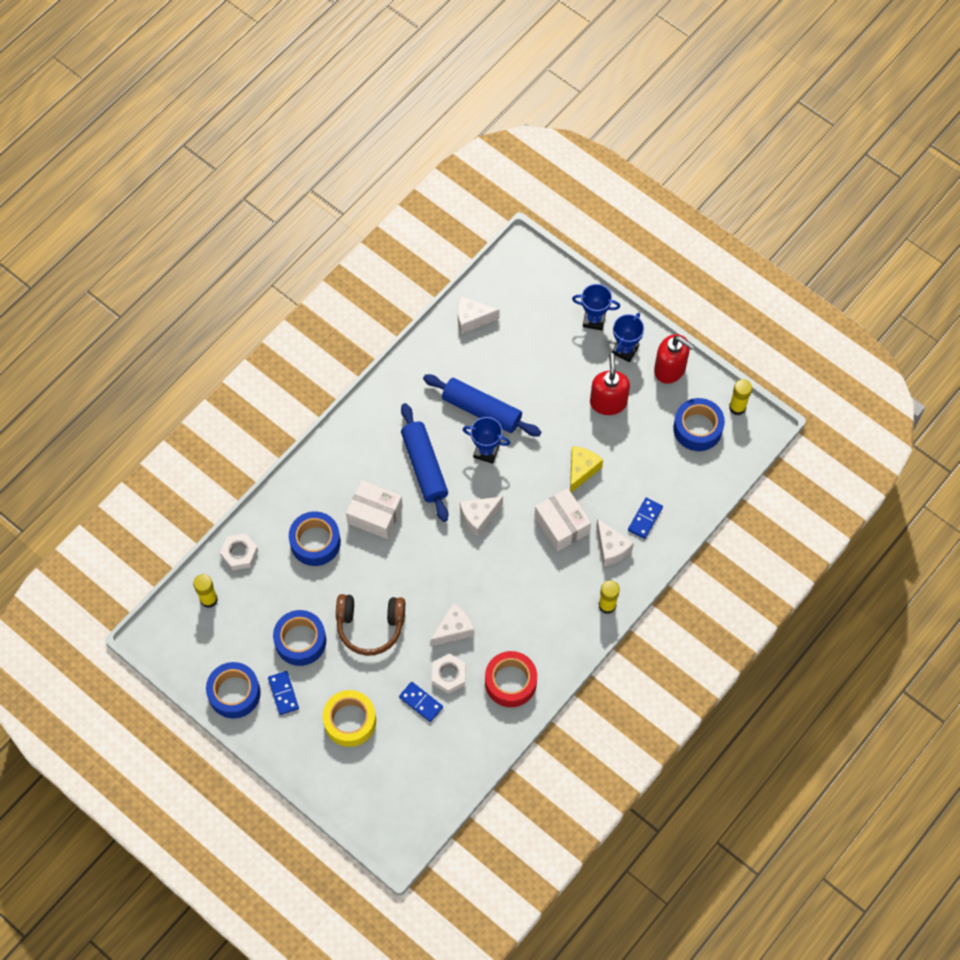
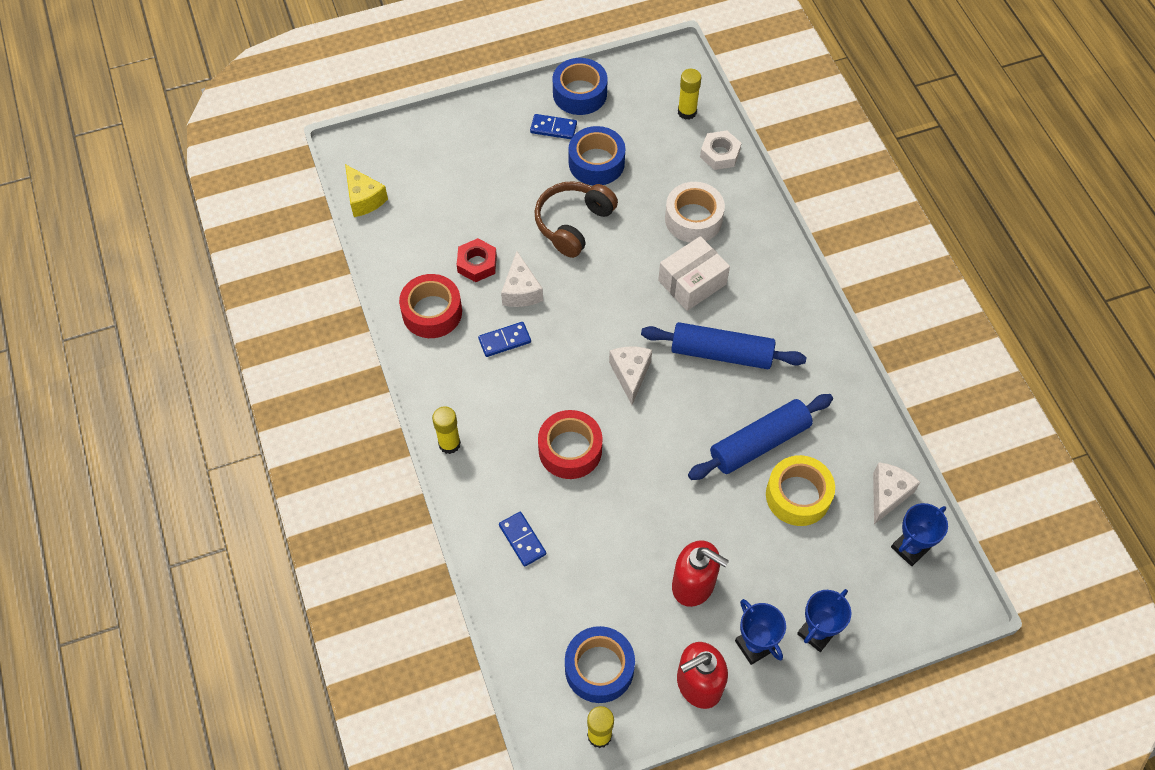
camera: 120 degrees right, 5 degrees down
(315, 542) = (693, 219): blue tape -> white tape
(350, 721) = (490, 165): yellow tape -> yellow tape (798, 495)
(421, 702) = (467, 228): blue domino -> blue domino (504, 341)
(449, 675) = (477, 264): white nut -> red nut
(486, 451) = (704, 421): blue trophy -> blue trophy (910, 548)
(561, 525) = (570, 450): white box -> red tape
(581, 470) = (623, 506): yellow cheese -> yellow cheese (364, 199)
(611, 548) = (510, 484): white cheese -> none

